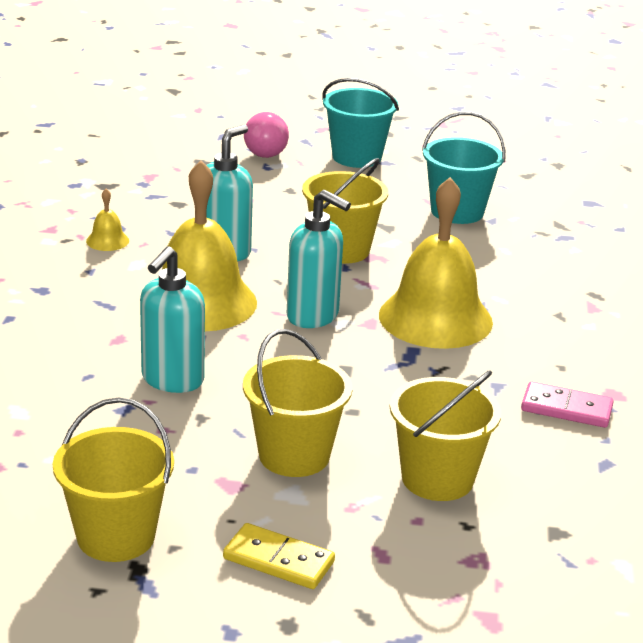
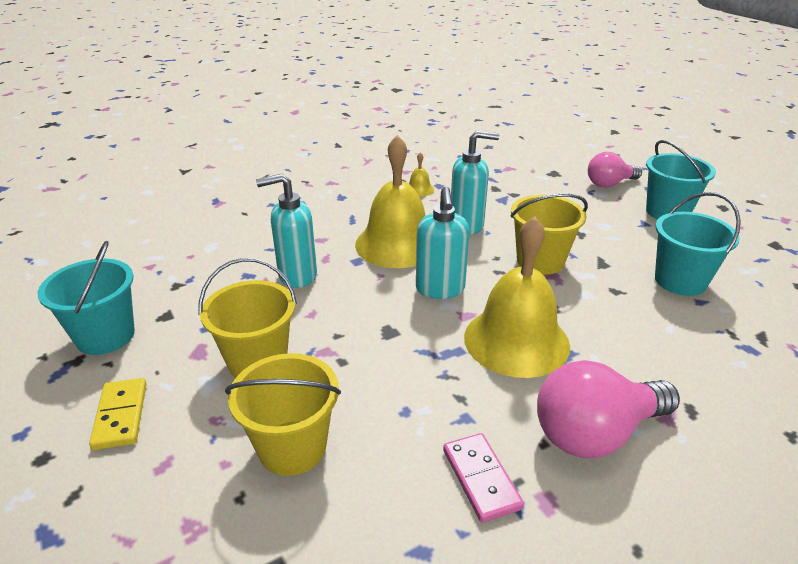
camera: 55 degrees right, 5 degrees up
(116, 536) = (105, 336): yellow bucket -> turquoise bucket
(575, 341) = (595, 433): none -> pink light bulb

